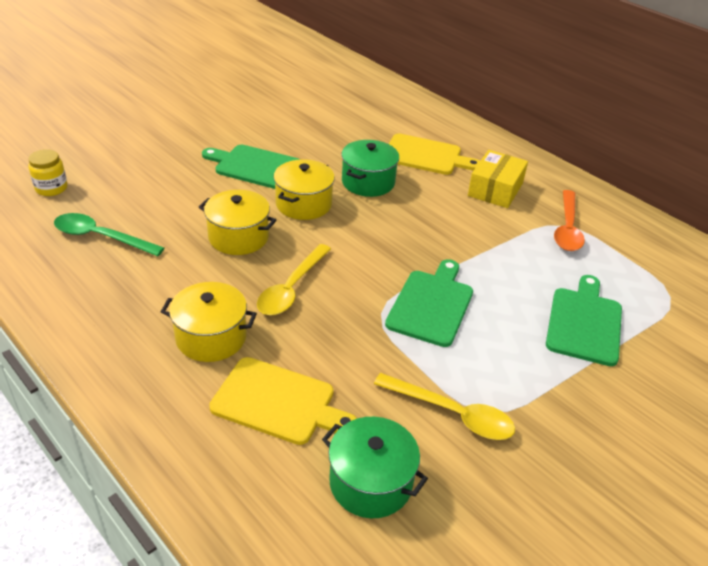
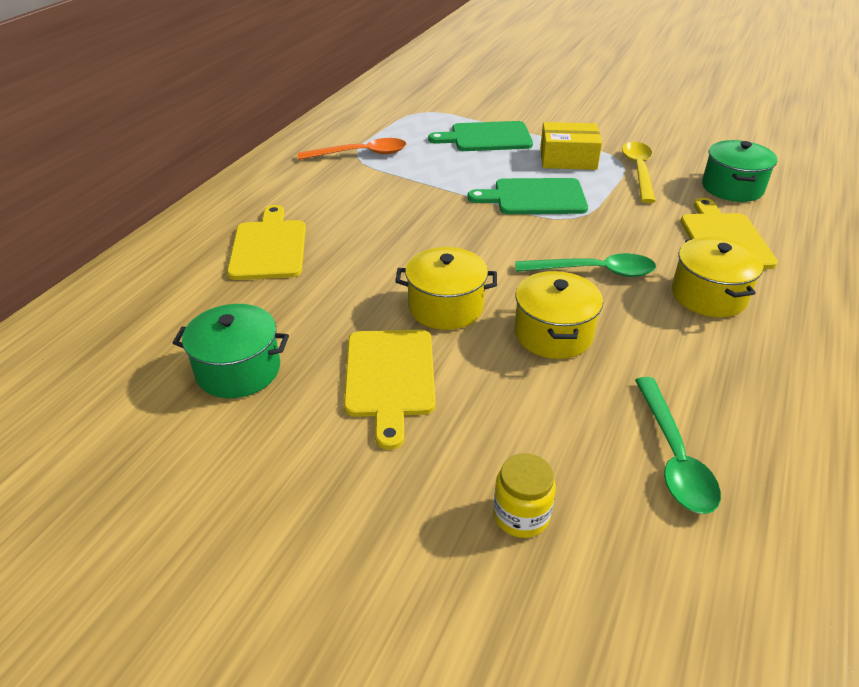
camera: 110 degrees left, 0 degrees up
(51, 188) = (635, 600): yellow jar -> yellow jar (521, 515)
(255, 166) = (390, 377): green cutting board -> yellow cutting board
(291, 288) = (594, 271): yellow spoon -> green spoon
(368, 182) = (361, 273): green pot -> green pot (238, 370)
(495, 189) = (317, 195): yellow box -> yellow box (568, 159)

